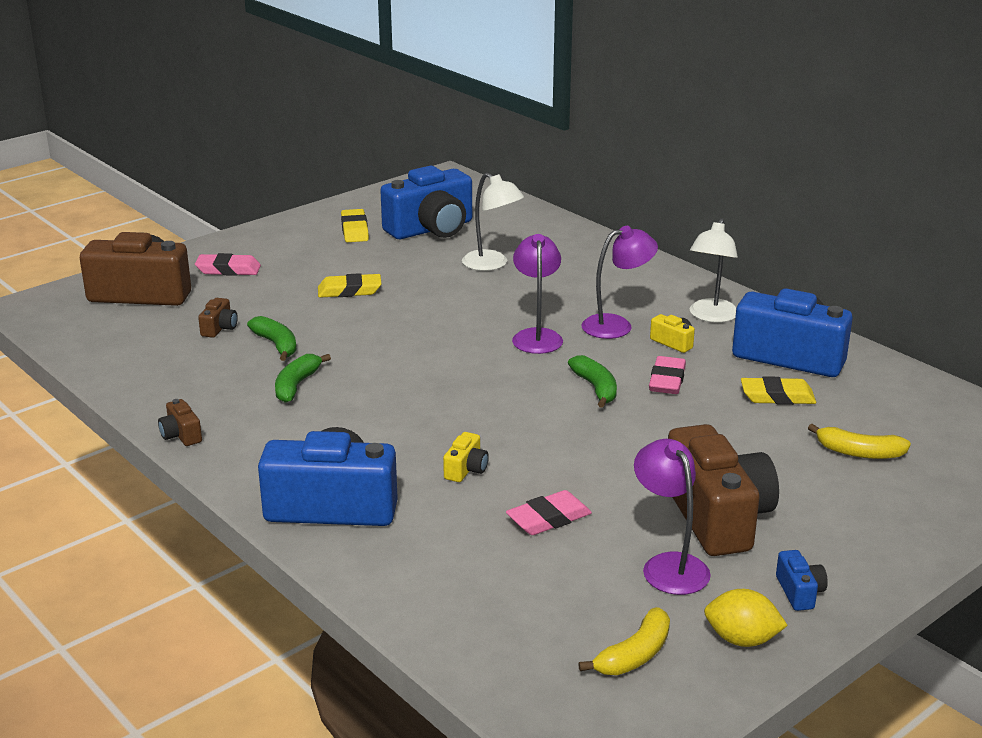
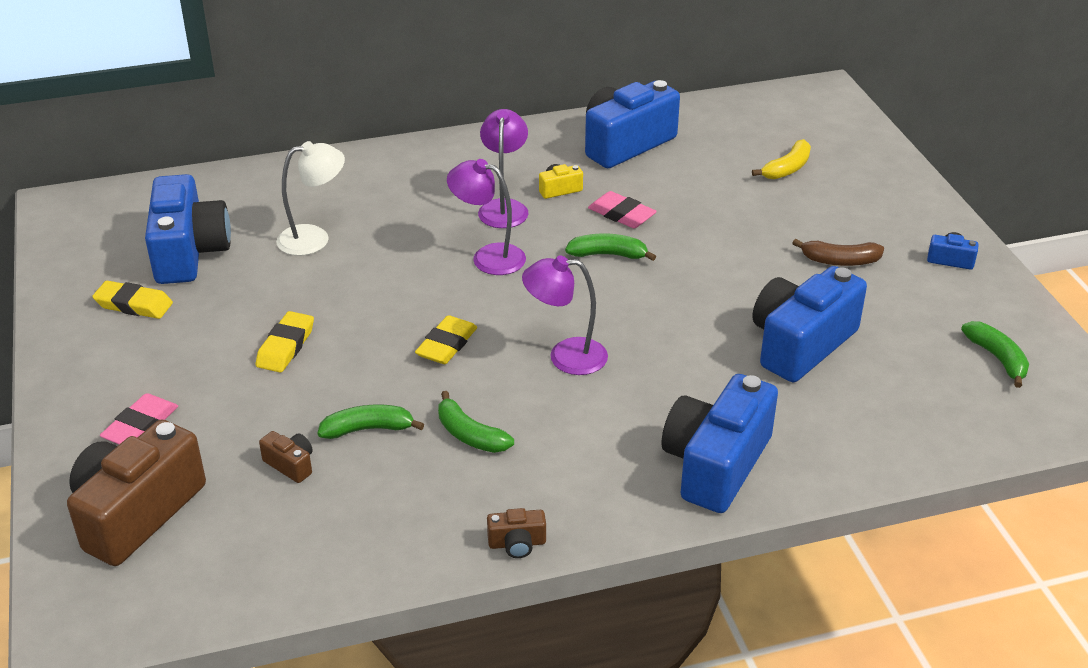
camera: 65 degrees left, 10 degrees up
(466, 469) = (699, 367): yellow camera -> none
(548, 519) = (801, 344): pink eraser -> blue camera
(634, 655) = (997, 358): yellow banana -> green banana
(669, 565) = (893, 305): purple lamp -> purple lamp (565, 356)
(711, 316) = (528, 156): white lamp -> none
(717, 517) = (840, 261): brown camera -> brown banana
(741, 639) = (996, 304): yellow lemon -> none
(777, 396) = (684, 173): yellow eraser -> yellow eraser (446, 345)

